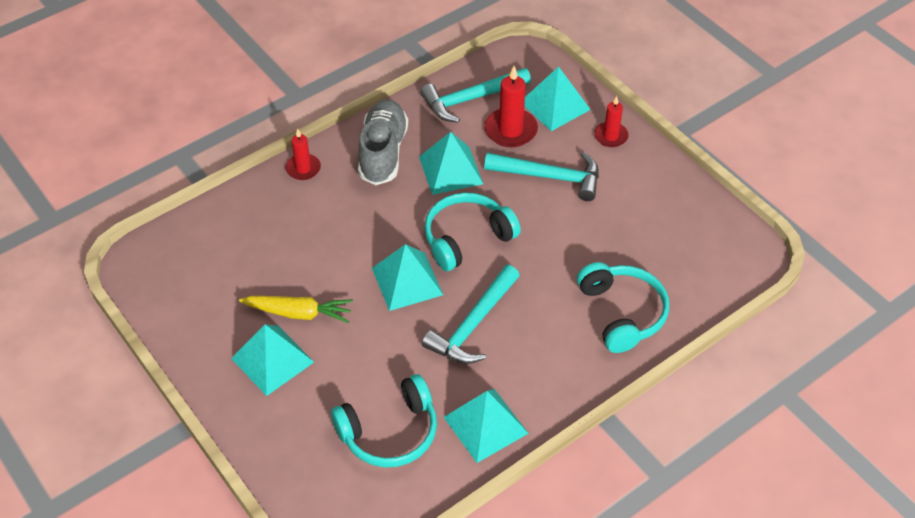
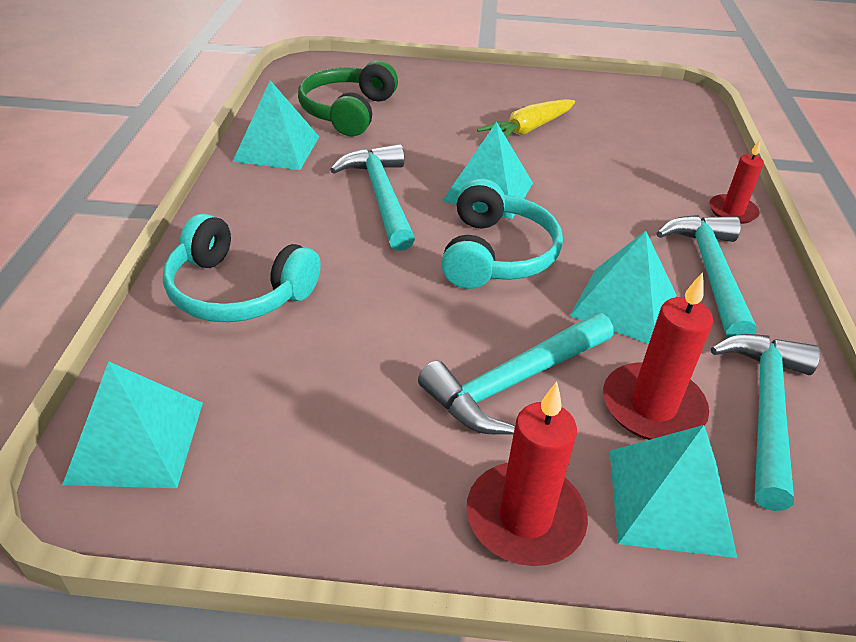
camera: 130 degrees right, 10 degrees down
(272, 360) = (494, 102): turquoise pyramid -> turquoise pyramid (136, 441)
(383, 152) = (710, 273): grey shoe -> turquoise hammer
(389, 432) = (348, 112): turquoise headphones -> green headphones
(610, 136) = (525, 517): red candle -> red candle, size x1.56

